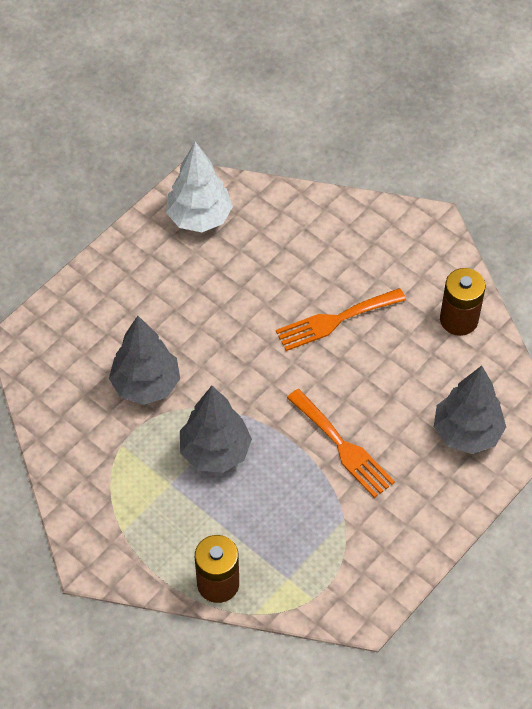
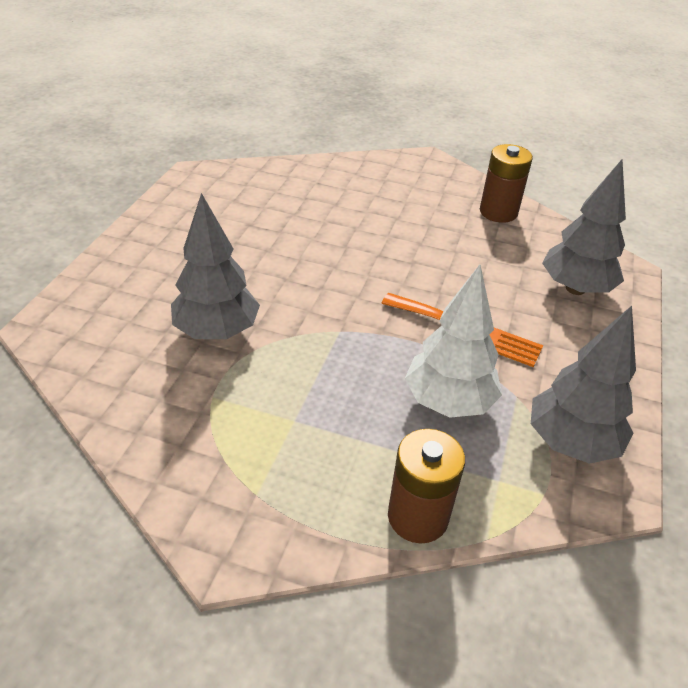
camera: 25 degrees left, 15 degrees down
(199, 218) = (211, 193): white tree -> white tree (448, 402)
(215, 452) = (331, 372): grey tree -> grey tree (570, 442)
(335, 320) = (388, 236): orange fork -> none

